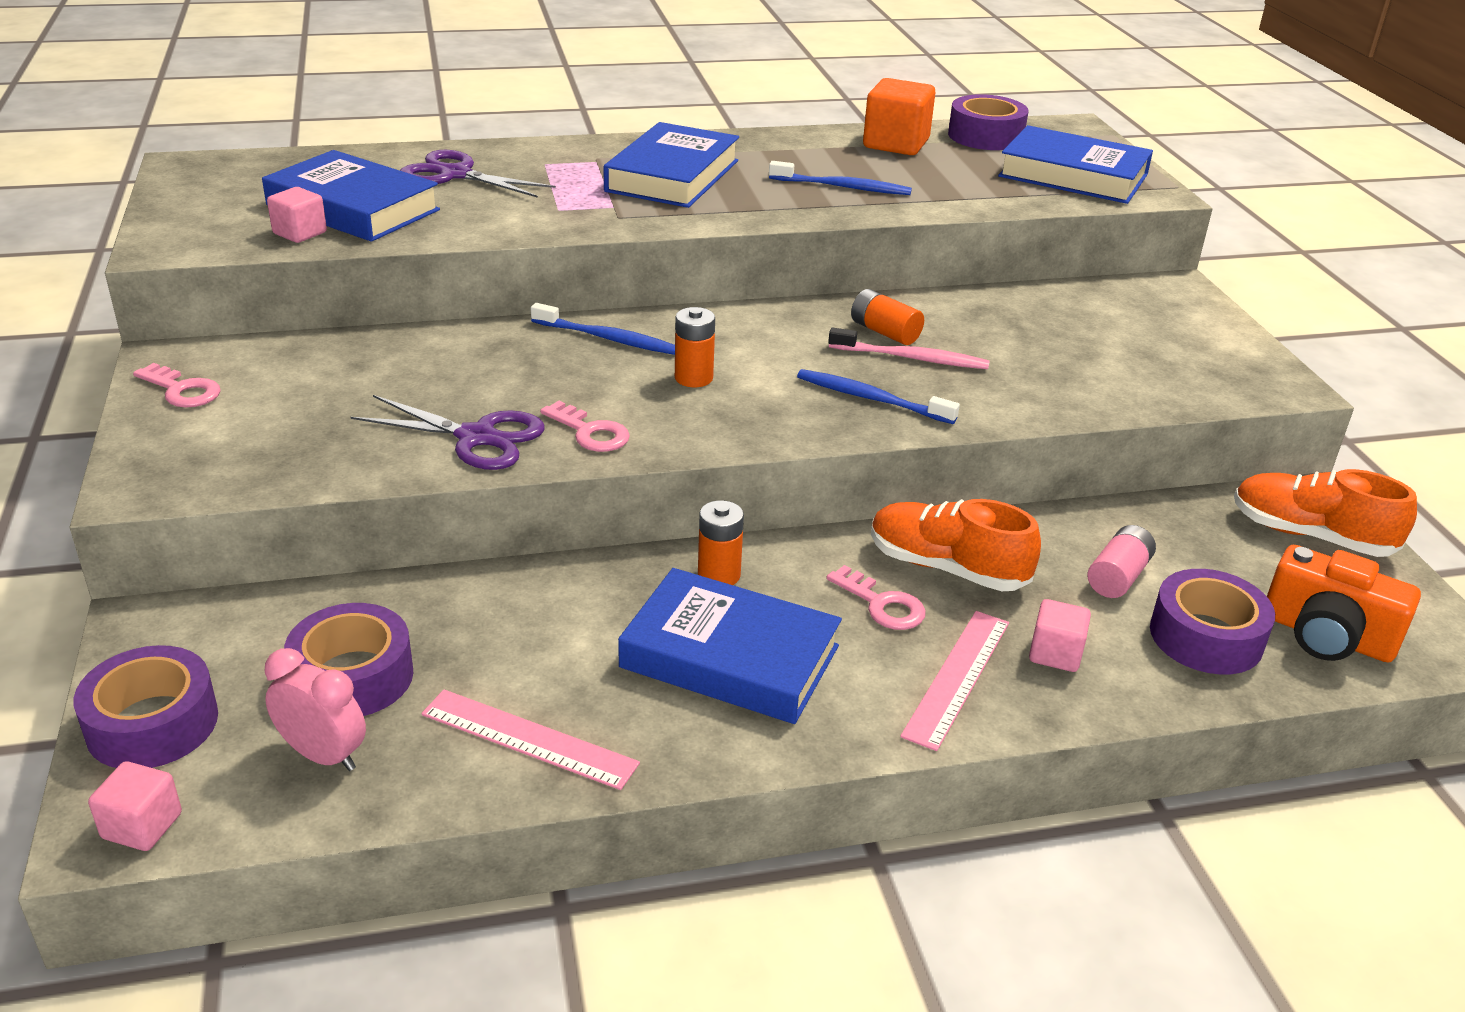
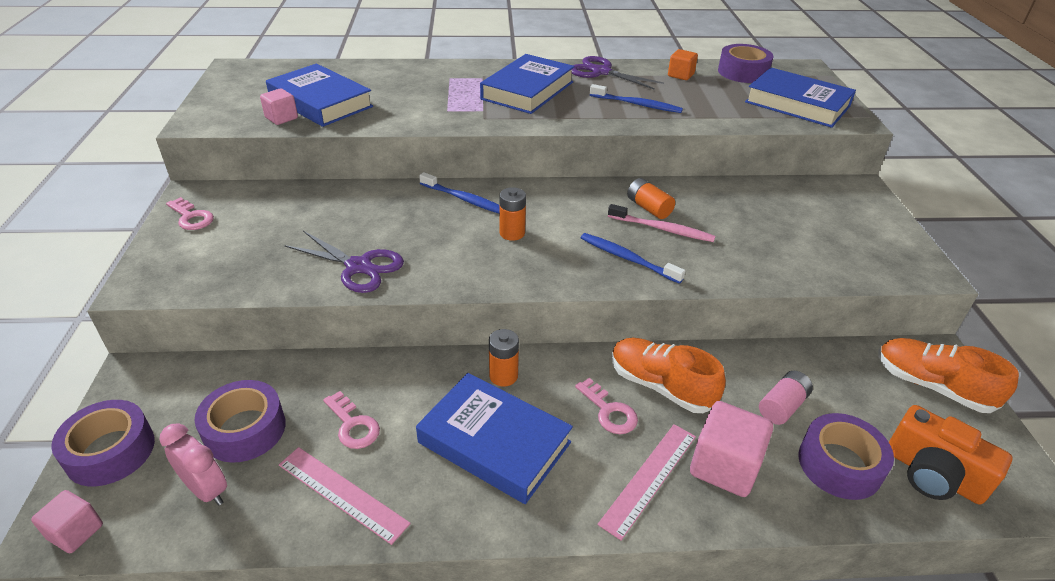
camera: 10 degrees right, 5 degrees up
(455, 175) = (391, 82): purple scissors -> purple scissors (601, 72)
(590, 432) = (432, 269): pink key -> pink key (353, 425)
(896, 144) = (680, 75): orange cube -> orange cube, size x0.59
(1055, 654) = (724, 466): pink cube -> pink cube, size x1.70

